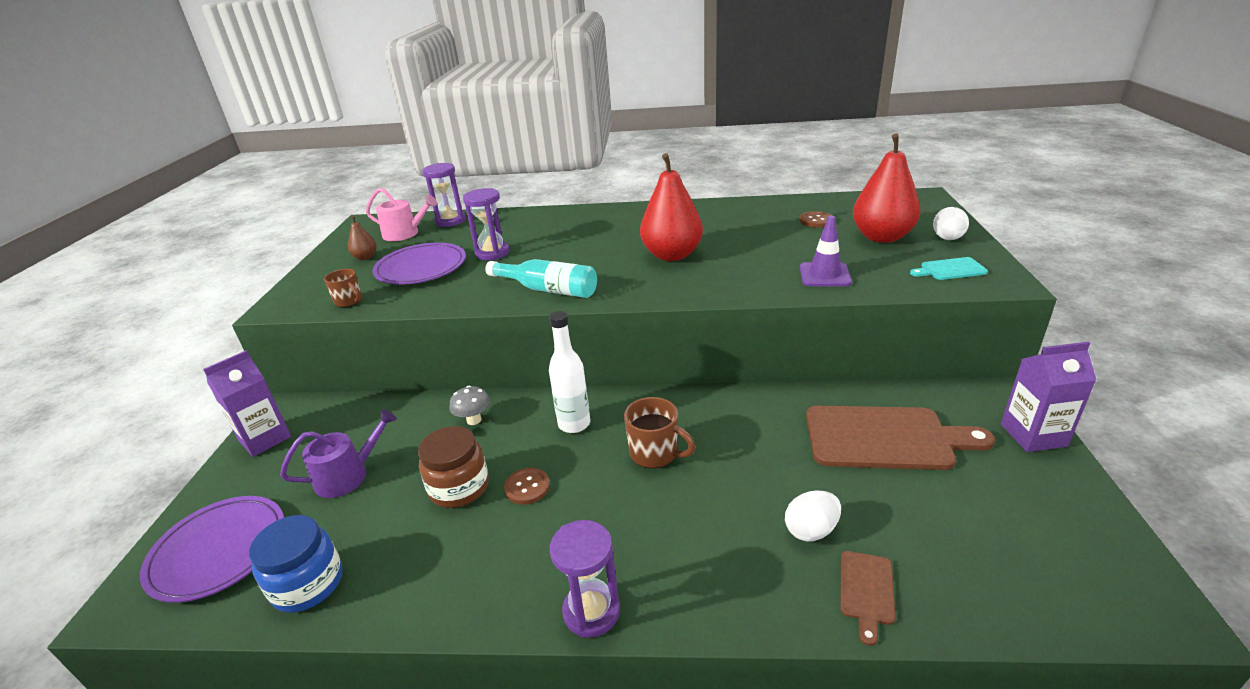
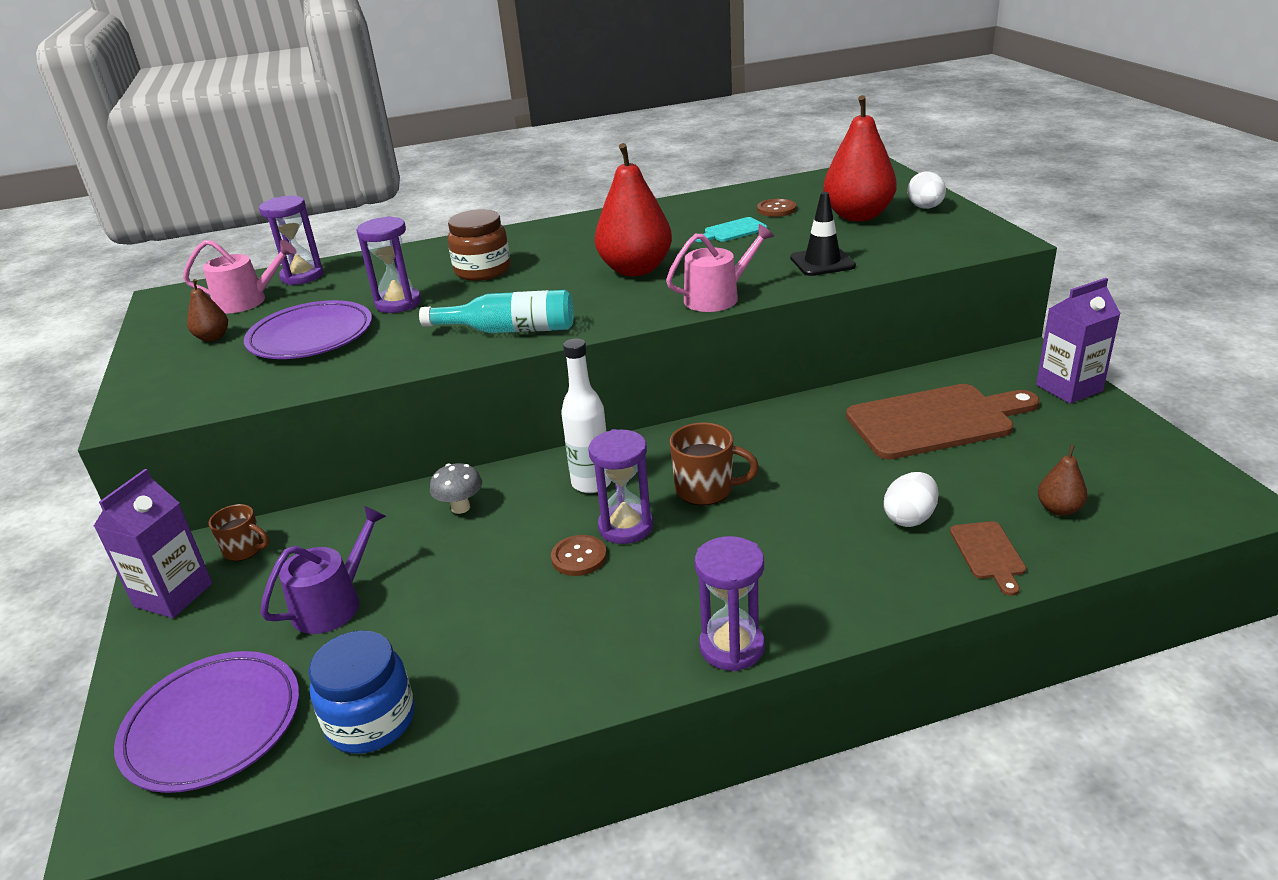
camera: 20 degrees left, 0 degrees up
(349, 301) = (239, 390): brown mug -> brown mug (244, 550)
(459, 487) = (494, 578): brown jar -> brown jar (483, 271)
(576, 470) = (625, 527): none -> purple hourglass
(718, 291) = (717, 297): none -> pink watering can
(824, 275) = (822, 262): purple traffic cone -> black traffic cone
(950, 269) = (945, 237): turquoise cutting board -> turquoise cutting board (732, 231)
(961, 563) = (1059, 509): none -> brown pear

